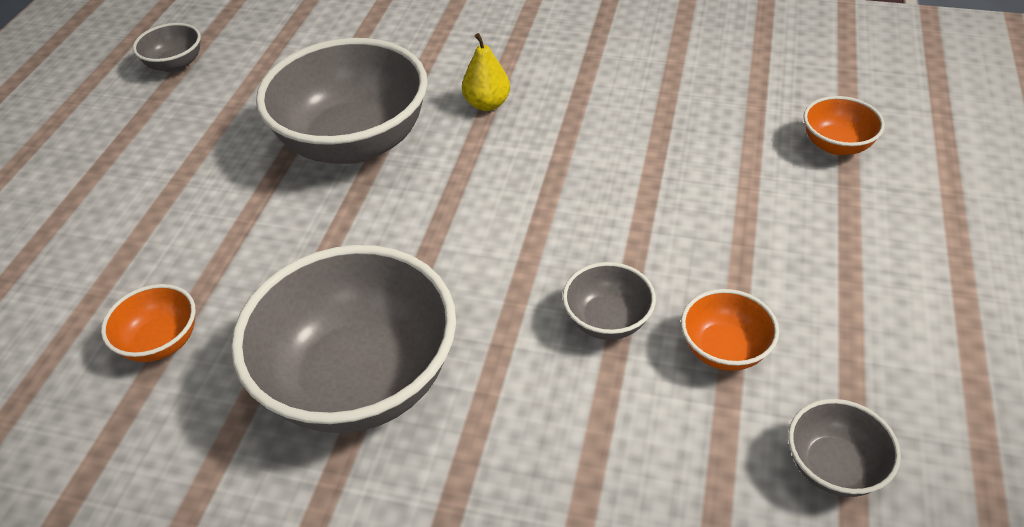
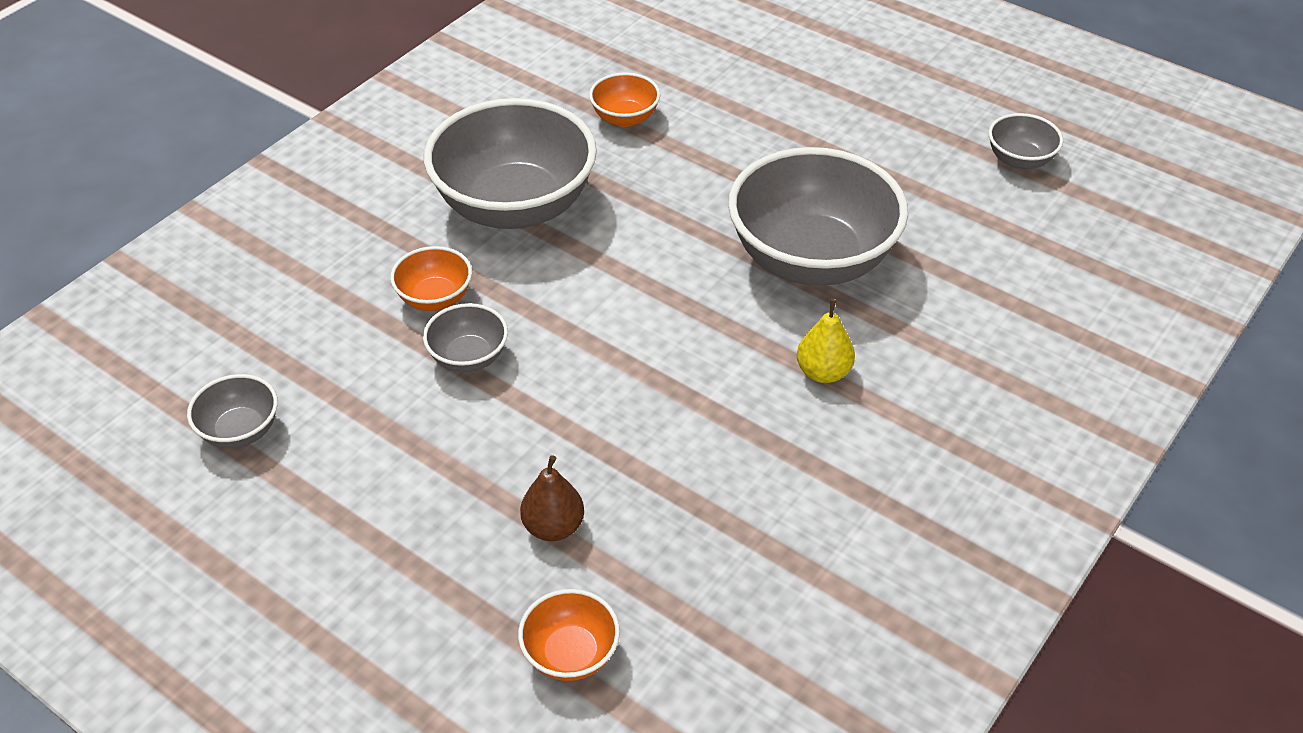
camera: 110 degrees right, 0 degrees up
(724, 349) = (385, 418): orange bowl -> orange bowl (435, 298)
(744, 191) = (553, 527): none -> brown pear

